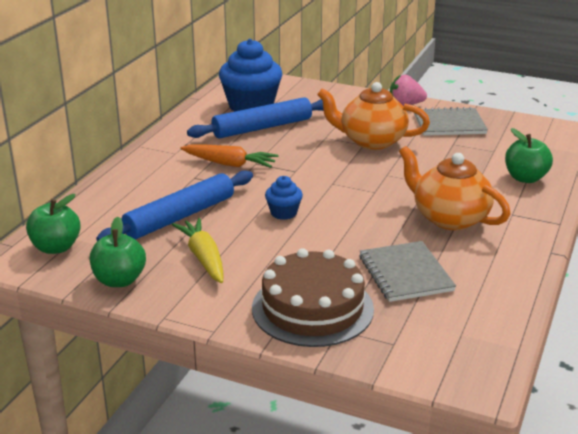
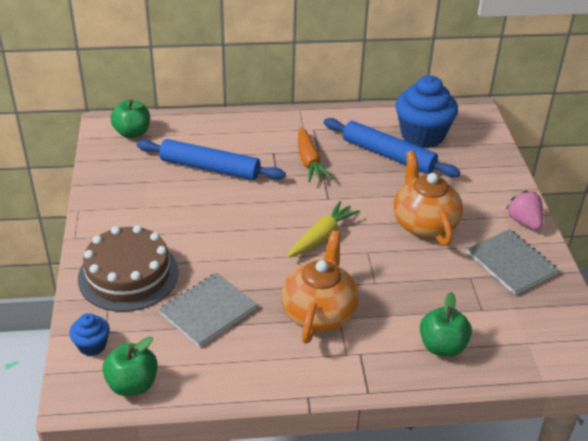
camera: 60 degrees right, 10 degrees up
(119, 280) = (110, 174): green apple -> green apple (132, 384)
(203, 258) = (162, 199): yellow carrot -> yellow carrot (322, 237)
(283, 213) = (254, 215): blue cupcake -> blue cupcake (92, 345)

